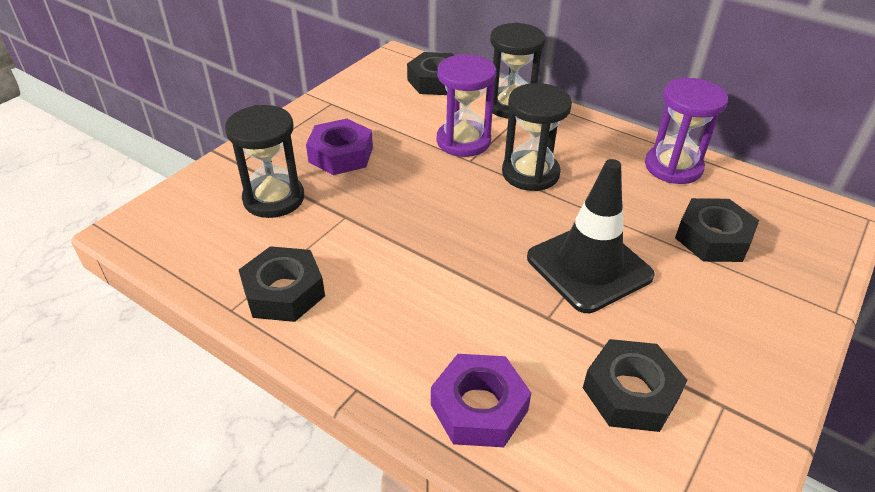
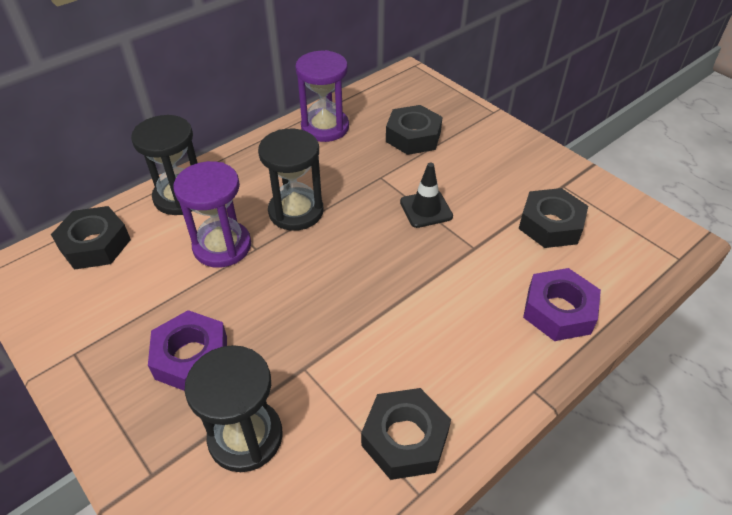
camera: 75 degrees left, 5 degrees up
(589, 267) = (426, 209): black traffic cone -> black traffic cone, size x0.55

